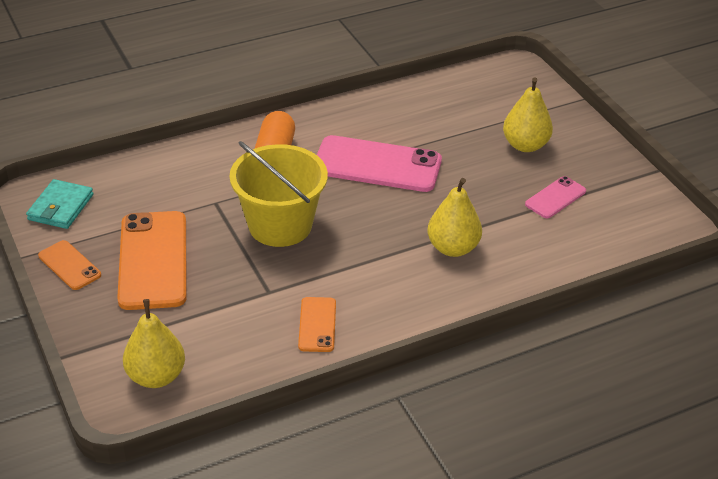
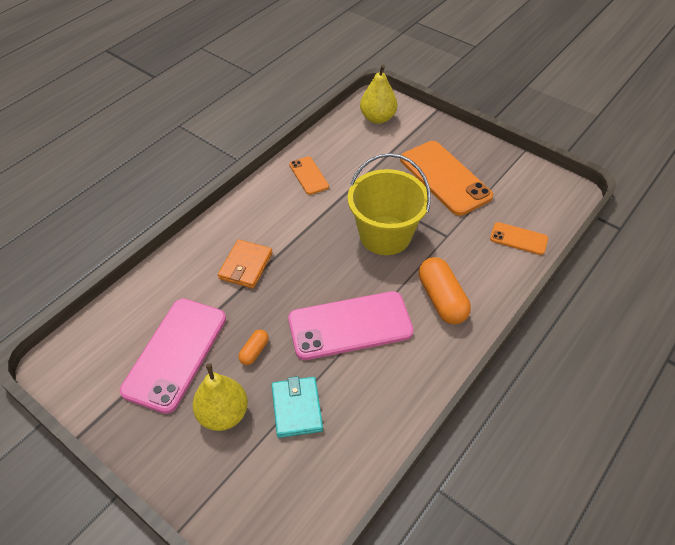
camera: 155 degrees right, 10 degrees up
(61, 207) = (543, 190): turquoise wallet -> turquoise wallet (297, 408)
(69, 265) = (491, 156): orange phone -> orange phone (518, 239)
(453, 248) = (246, 266): yellow pear -> orange wallet
(479, 176) = (254, 351): none -> orange capsule
(555, 198) = (175, 354): pink phone -> pink phone, size x1.96

